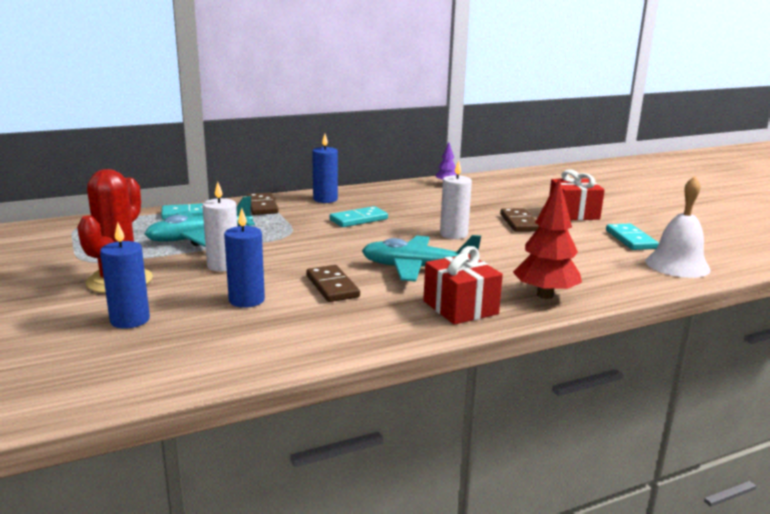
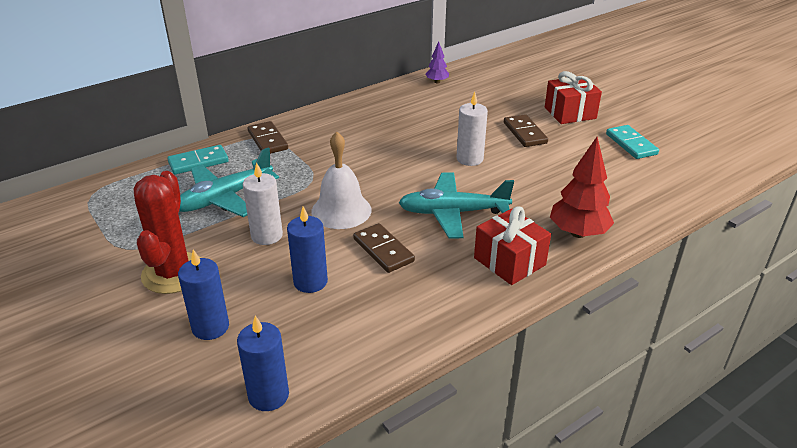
camera: 10 degrees left, 15 degrees up
(325, 199) = (327, 121): blue candle -> blue candle (268, 395)
(358, 219) = (371, 148): turquoise domino -> none
(677, 265) = (680, 175): white bell -> white bell (341, 210)

